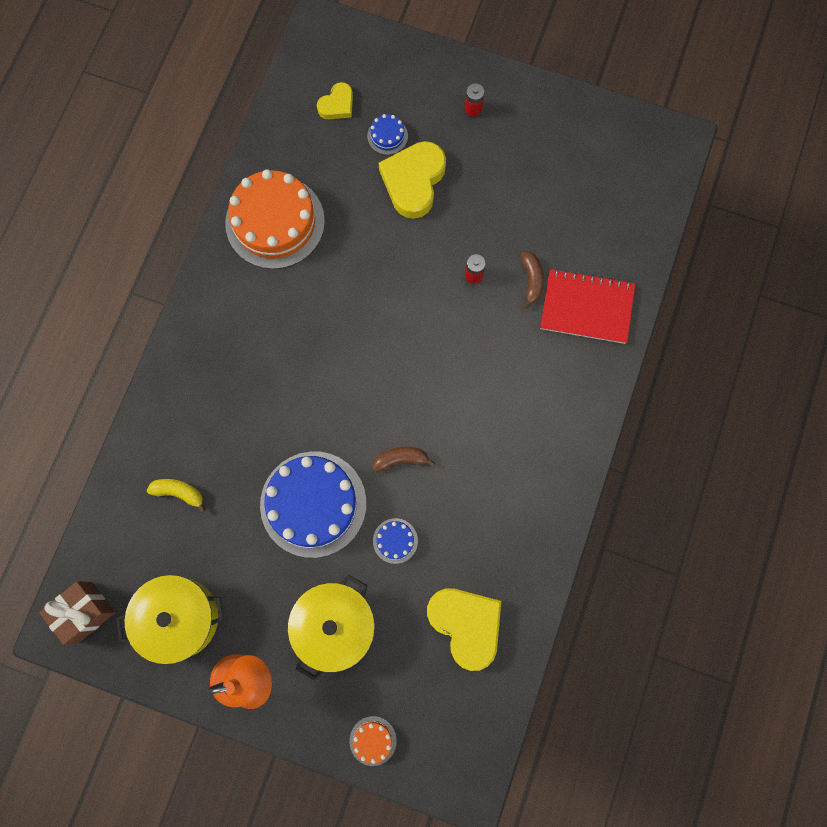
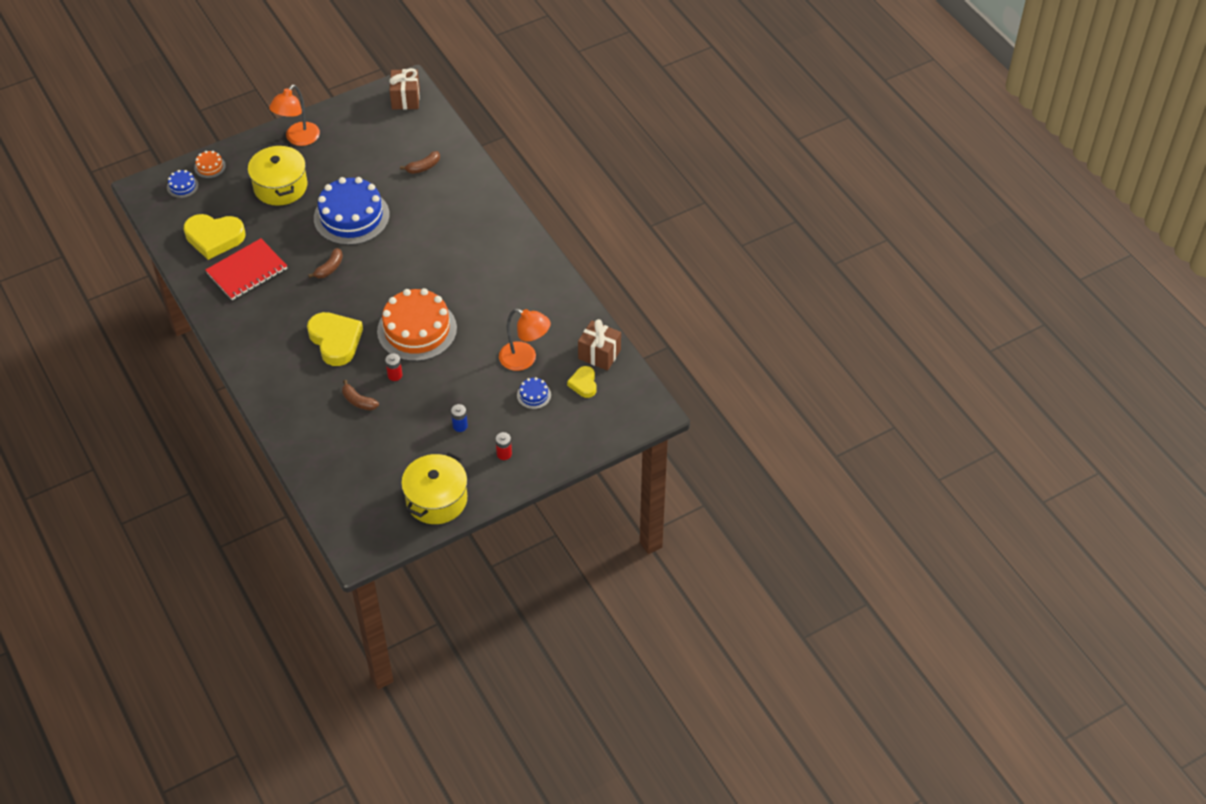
camera: 130 degrees right, 25 degrees down
(179, 492) = (423, 167): yellow banana -> brown banana
(179, 617) = (359, 131): yellow pot -> yellow pot (436, 499)
(275, 222) = (536, 302): orange cake -> orange cake (417, 330)
(291, 118) = (599, 354): none -> brown gift
(353, 176) = (525, 359): none -> orange lamp
(395, 540) = (291, 237): blue cake -> blue cake (182, 186)
(413, 181) = (488, 387): yellow heart -> yellow heart (335, 341)
(477, 169) = (460, 426): none -> blue battery
(586, 307) = (311, 416): red notebook -> red notebook (247, 271)

